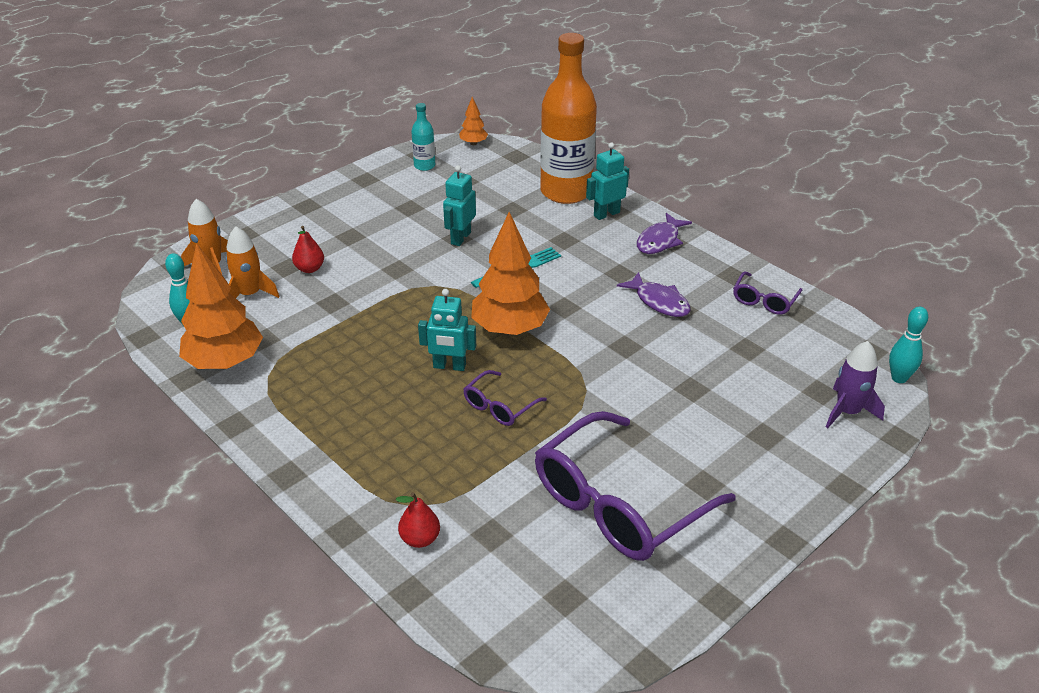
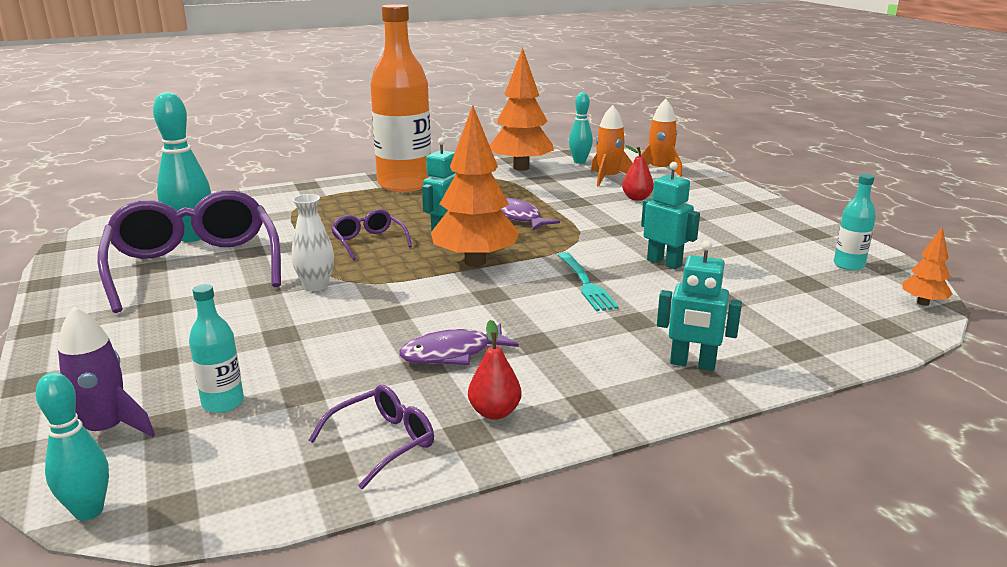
camera: 110 degrees right, 15 degrees down
(420, 539) = (268, 201): red pear -> red pear (494, 412)
(555, 548) = (192, 237): none -> turquoise bowling pin
(566, 192) = (767, 345): orange bottle -> orange bottle (404, 184)
(606, 214) = (692, 364): turquoise robot -> turquoise robot turned 120 degrees clockwise
(607, 403) = (316, 286): none -> white vase
(659, 241) = (598, 391): purple fish -> purple fish (518, 217)
(764, 300) = (383, 442): purple glasses -> purple glasses turned 90 degrees clockwise
(784, 376) = (223, 403): none -> turquoise bottle

